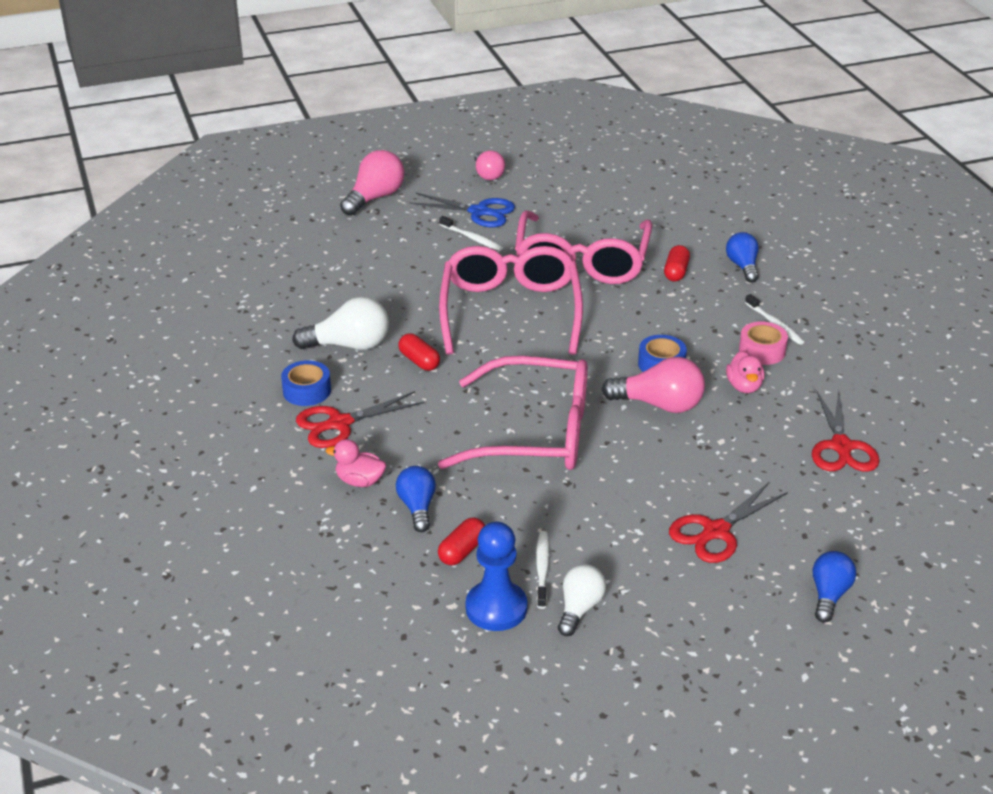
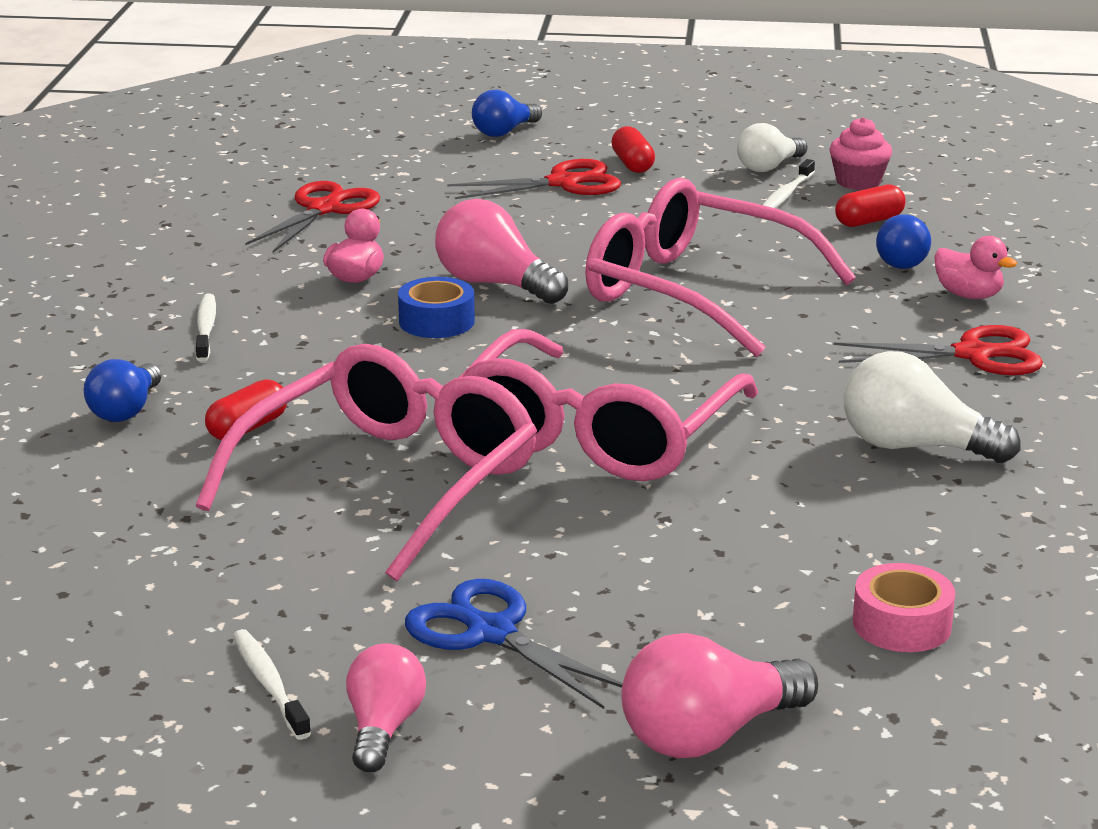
camera: 155 degrees left, 10 degrees down
(307, 391) = (1012, 402): blue tape -> none
(419, 361) = (806, 401): red capsule -> red capsule (632, 164)
(472, 238) = (556, 578): white toothbrush -> white toothbrush (269, 684)
(496, 608) = (858, 182): blue pawn -> pink cupcake
(762, 351) = (273, 306): pink tape -> pink tape (902, 624)

